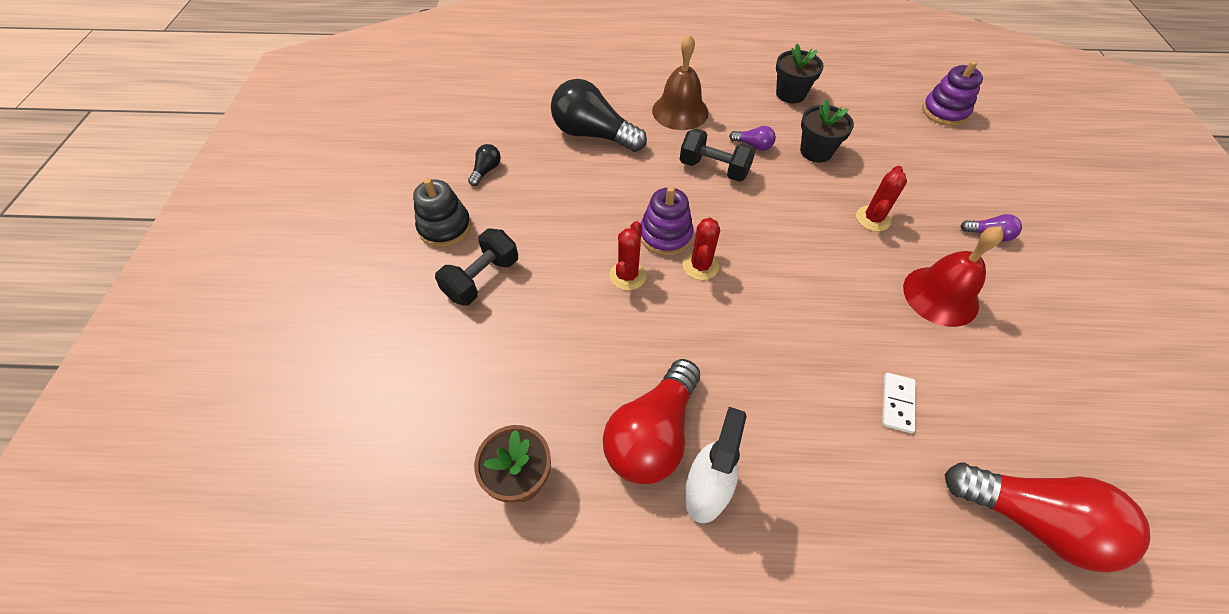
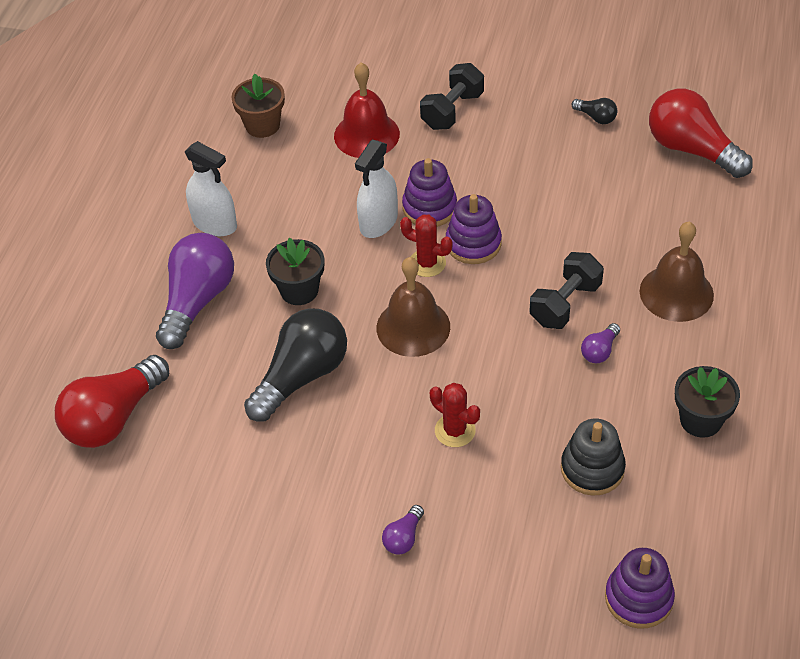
camera: 105 degrees right, 5 degrees down
(445, 227) = (521, 88): black stacking toy -> black stacking toy (592, 469)
(482, 279) = (452, 111): black dumbbell -> black dumbbell turned 75 degrees clockwise
(593, 134) = (642, 206): black light bulb -> black light bulb (301, 376)
(628, 275) = (429, 208): red cactus -> purple stacking toy
(653, 434) = (269, 201): red light bulb -> red light bulb (692, 150)
(658, 315) = (378, 222): none -> white spray bottle
(780, 264) = (413, 327): none -> brown bell
(816, 151) = (578, 412): black flower pot -> black flower pot (299, 290)
(831, 474) = (197, 301): none -> purple light bulb
(897, 403) = (237, 367): white domino -> none
(940, 296) = (336, 450): red bell -> red bell (366, 135)

